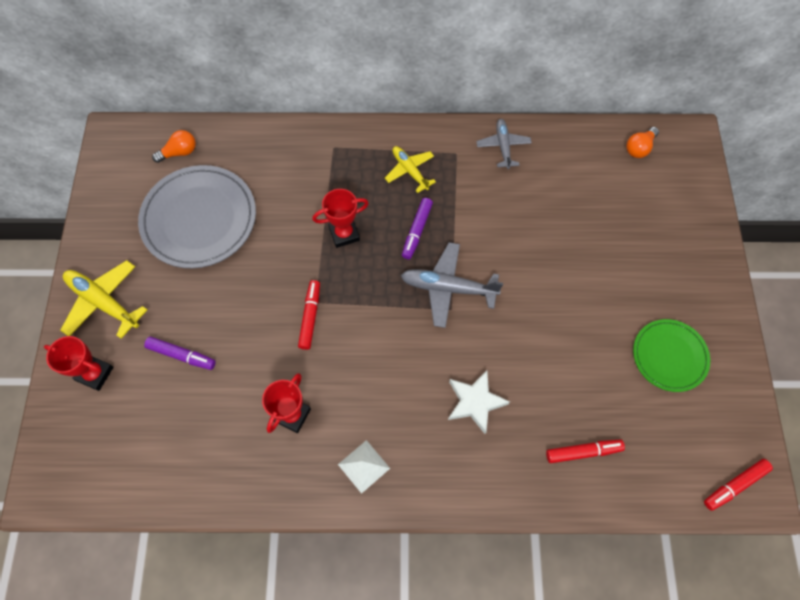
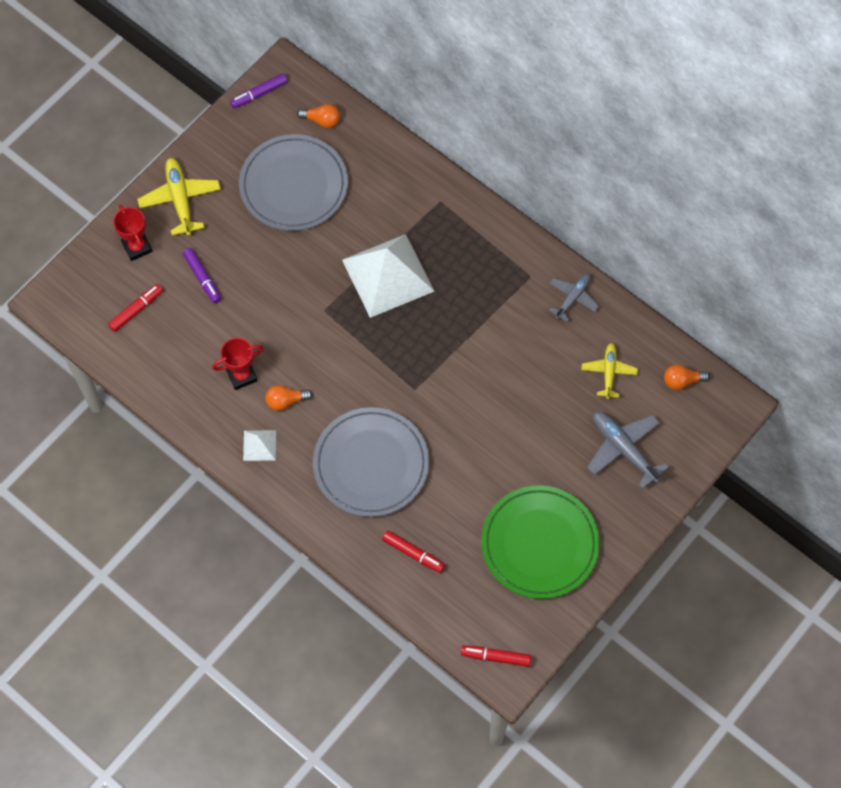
camera: 40 degrees right, 0 degrees up
(310, 317) = (310, 318): red marker -> red marker (136, 310)
(344, 234) = (388, 275): red trophy -> white pyramid
(352, 406) = (285, 401): none -> orange light bulb
(410, 171) = (481, 263): yellow plane -> yellow plane (609, 372)
(417, 231) = (443, 314): purple marker -> purple marker (259, 94)
(448, 288) = (426, 372): grey plane -> grey plane (623, 449)
(475, 402) = (371, 464): white star -> grey plate
(669, 356) = (539, 544): green plate -> green plate, size x1.66

